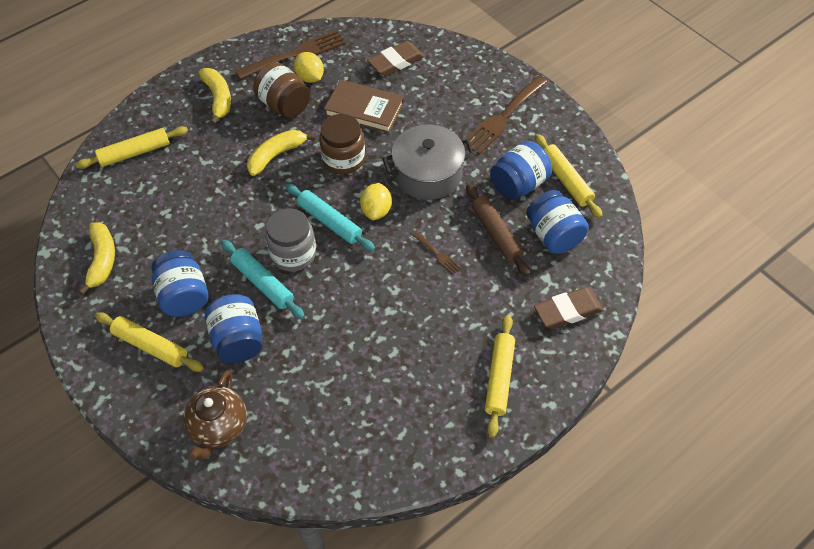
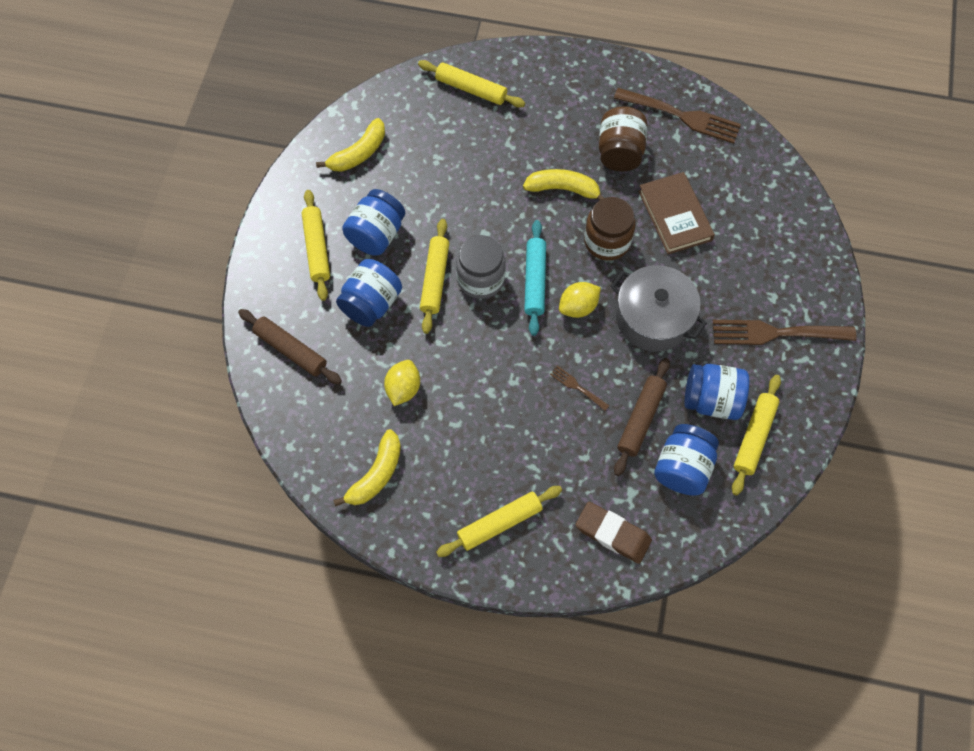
camera: 50 degrees right, 10 degrees up
(218, 98) = (579, 99): yellow banana -> yellow banana (376, 474)
(218, 427) = (291, 350): brown teapot -> brown rolling pin
(263, 283) = (435, 279): turquoise rolling pin -> yellow rolling pin
(310, 77) = (668, 147): yellow lemon -> yellow lemon (403, 388)
(396, 62) = (752, 199): brown eraser -> none
(437, 254) = (577, 387): brown fork -> brown fork turned 120 degrees clockwise

